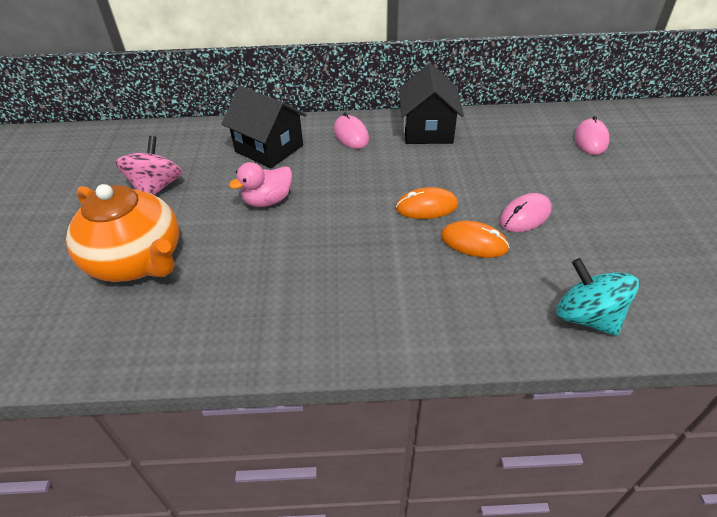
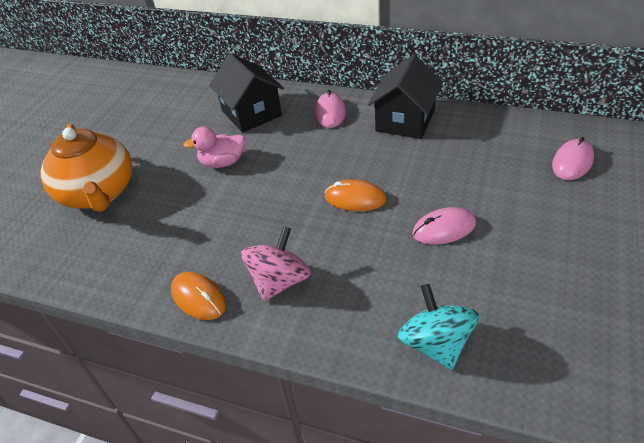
camera: 25 degrees right, 0 degrees up
(156, 187) = (145, 132): pink spinning top -> pink spinning top (279, 281)
(474, 242) = (376, 243): orange mouse -> orange mouse (198, 298)

